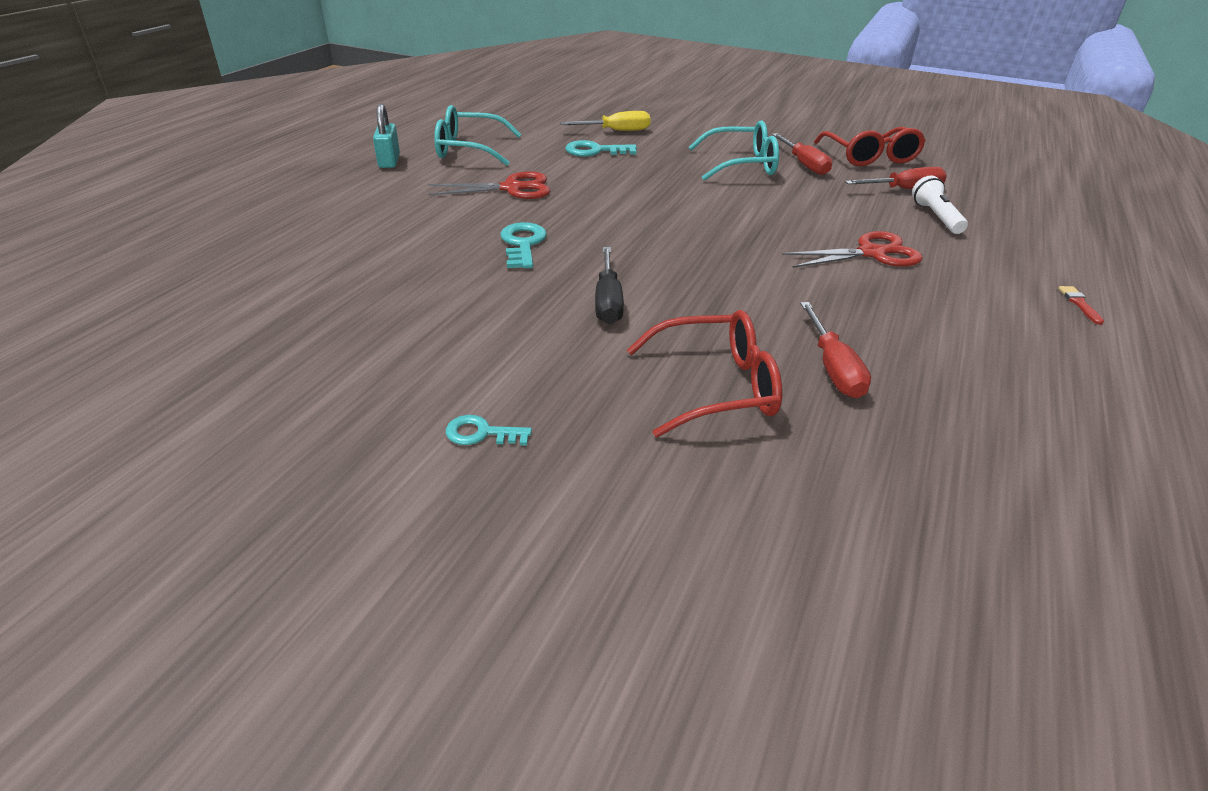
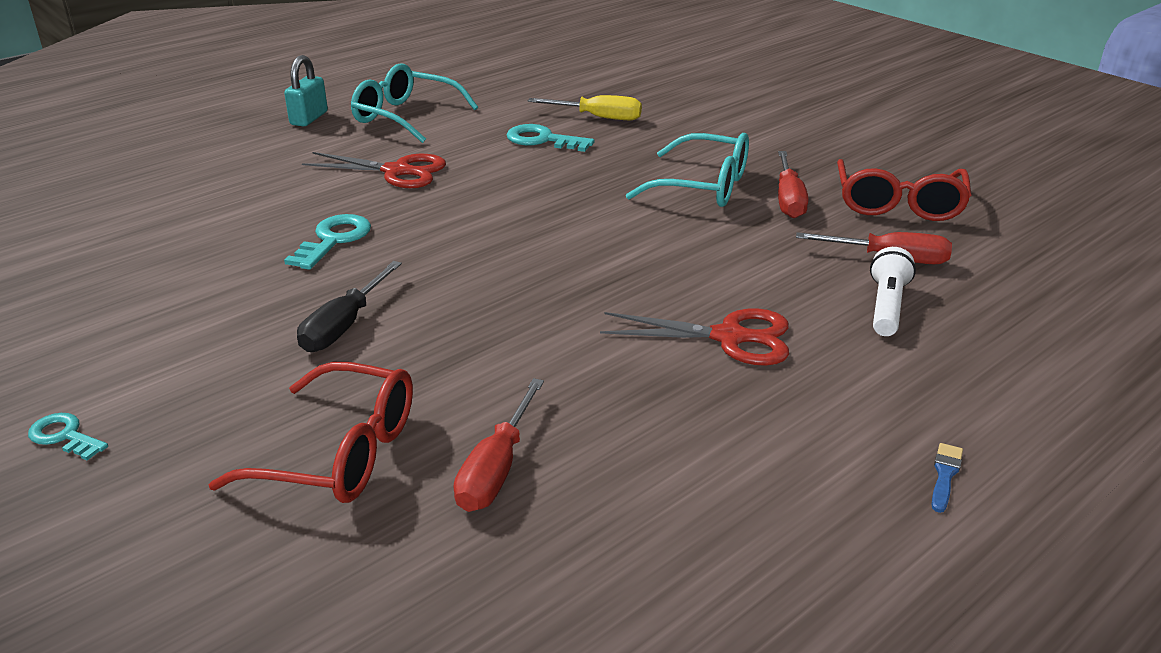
camera: 25 degrees right, 5 degrees down
(1079, 303) = (945, 475): red brush -> blue brush

